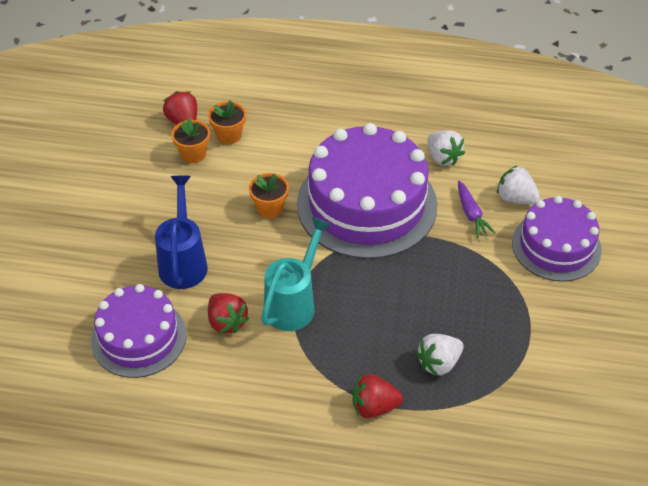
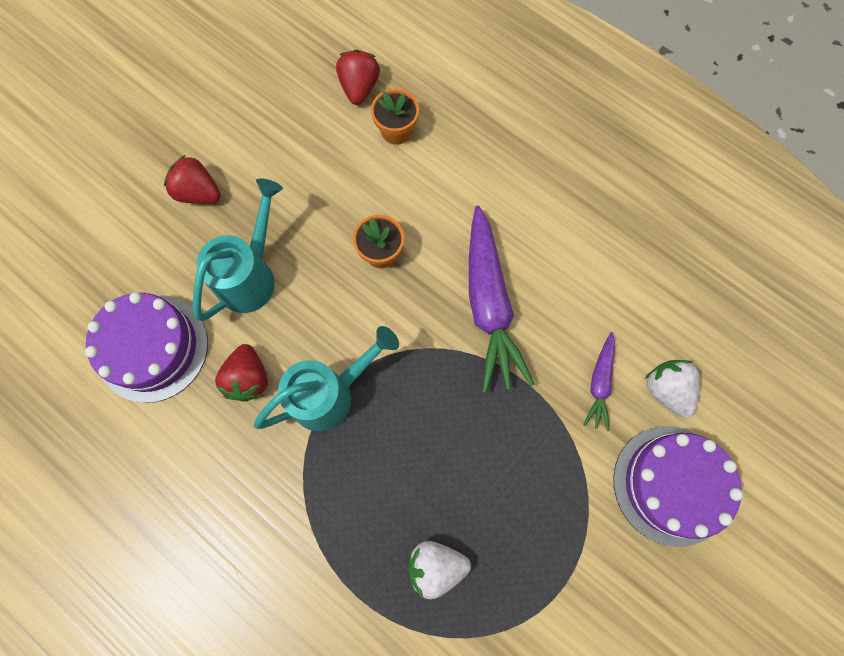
camera: 30 degrees right, 25 degrees up
(183, 262) = (251, 275): blue watering can -> turquoise watering can
(193, 154) = (344, 137): orange flower pot -> none
(366, 204) = (489, 305): purple cake -> purple carrot
(374, 407) = (332, 579): red strawberry -> red strawberry (198, 192)
(443, 157) = (616, 285): white strawberry -> none

